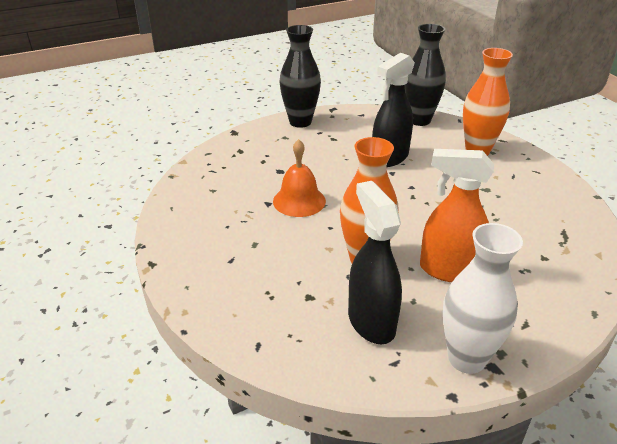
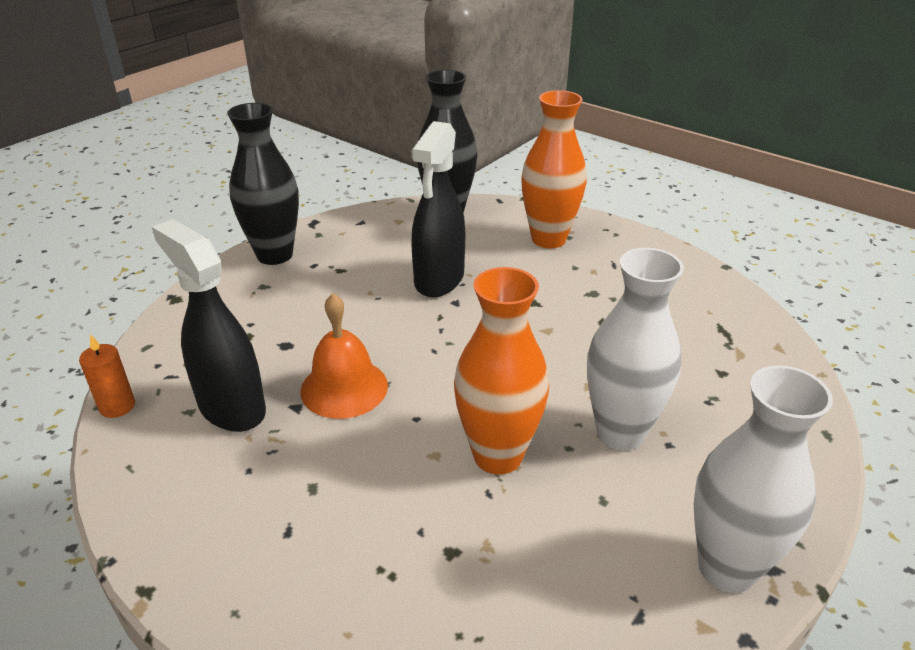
camera: 25 degrees left, 0 degrees up
(179, 178) = (117, 406): none -> orange candle
(371, 321) = (566, 559): black spray bottle -> black spray bottle (231, 408)
(448, 270) = (620, 433): orange spray bottle -> white vase

